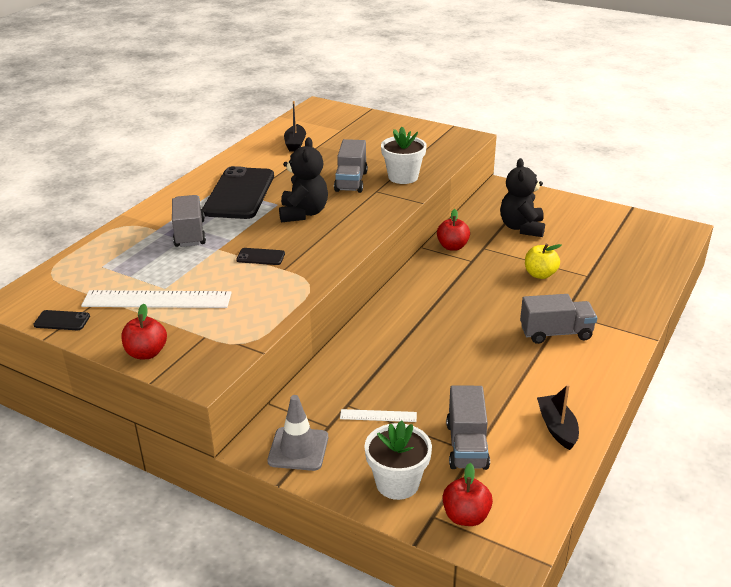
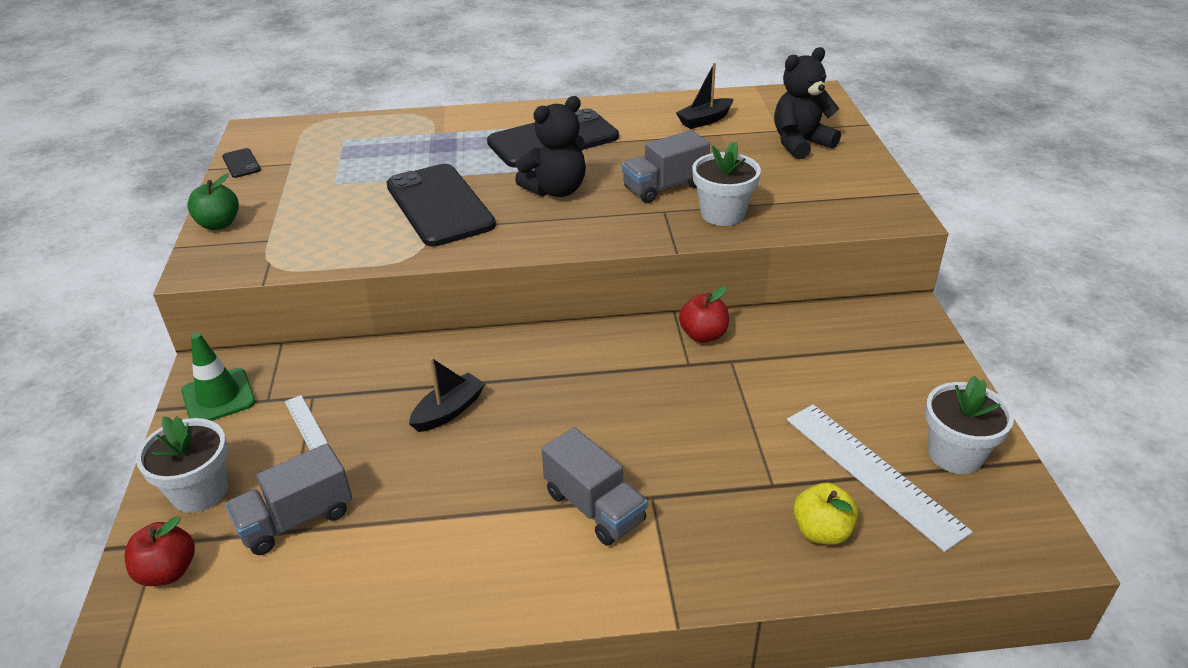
camera: 55 degrees right, 5 degrees up
(146, 353) = (219, 224): red apple -> green apple
(157, 299) = (311, 189): white ruler -> white ruler (873, 473)
(190, 234) = (445, 151): grey truck -> none
(260, 257) = (439, 205): black phone -> black phone, size x2.42
(298, 449) = (218, 397): grey traffic cone -> green traffic cone
(522, 228) = (823, 373): black teddy bear -> black teddy bear (800, 143)
(540, 274) = (723, 436): yellow apple -> yellow apple (821, 531)
(557, 428) = (382, 589): black boat -> black boat (449, 411)
(611, 223) = (955, 454): none -> white flower pot

